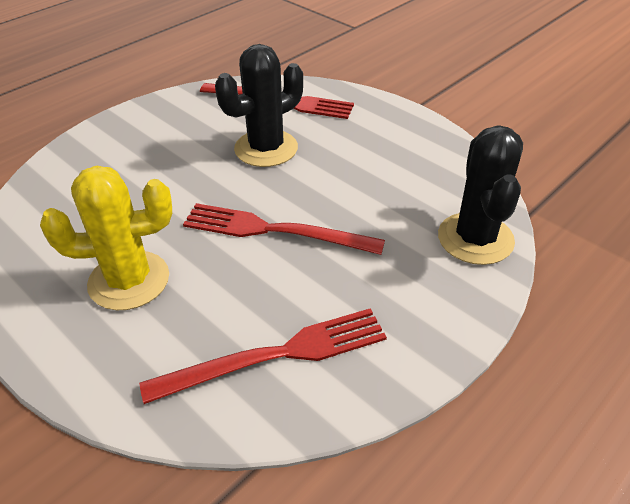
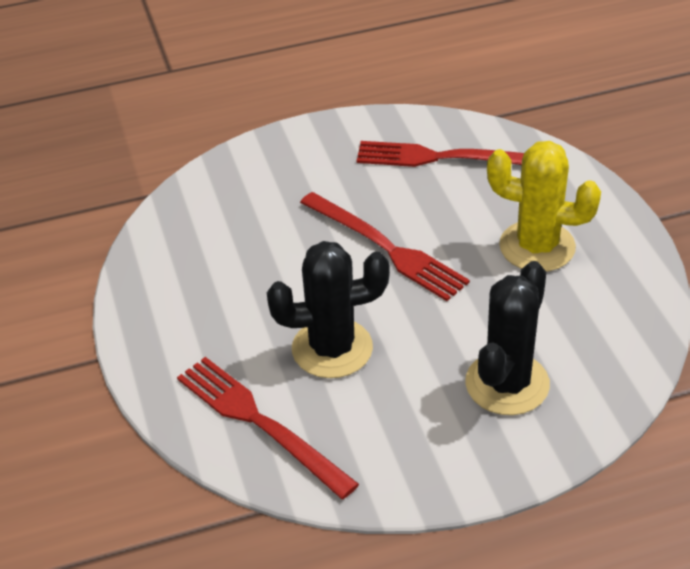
camera: 150 degrees left, 0 degrees up
(475, 239) = (223, 183): black cactus -> black cactus (507, 384)

